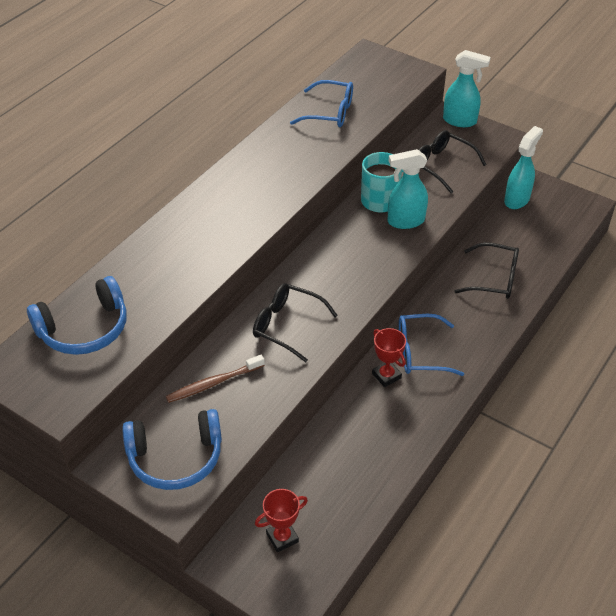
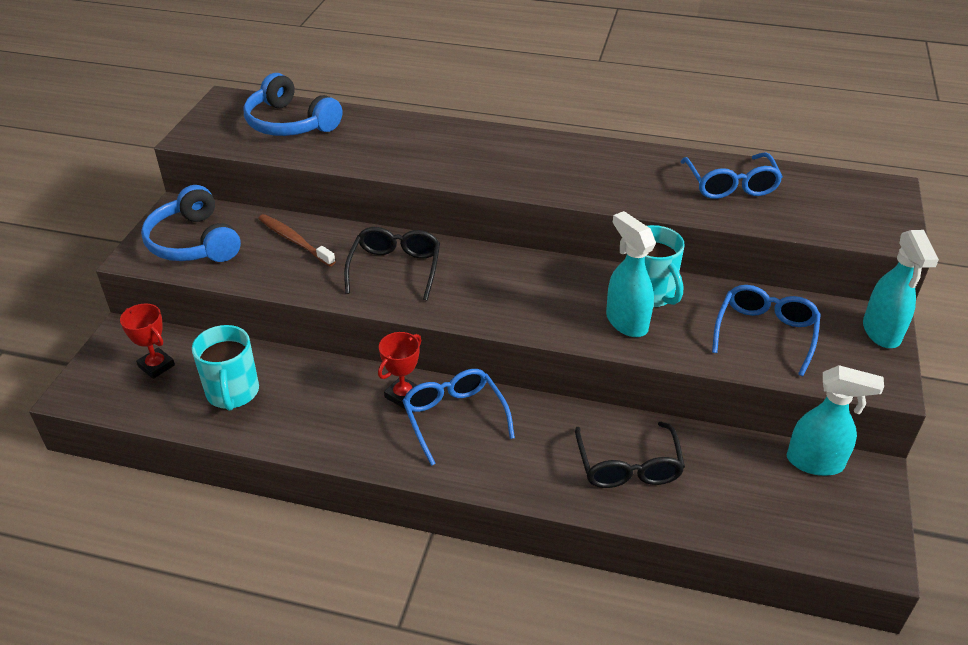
camera: 70 degrees right, 5 degrees down
(340, 484) = (232, 393): none -> turquoise mug
(442, 166) = (765, 333): black glasses -> blue glasses

